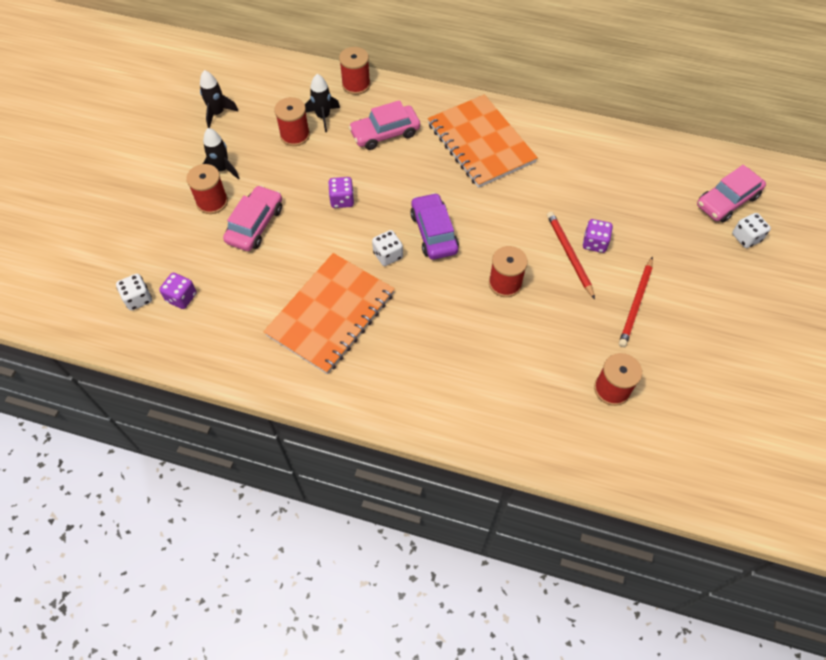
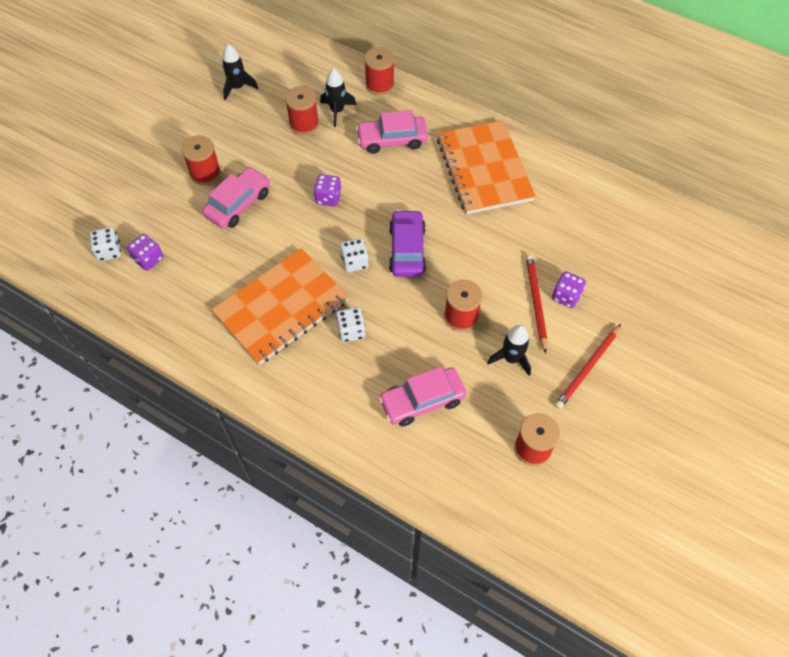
camera: 15 degrees right, 0 degrees up
(222, 169) = (224, 143): black rocket -> black rocket (511, 359)
(727, 201) = (722, 283): pink car -> pink car (422, 400)
(746, 238) = (729, 327): white dice -> white dice (351, 331)

